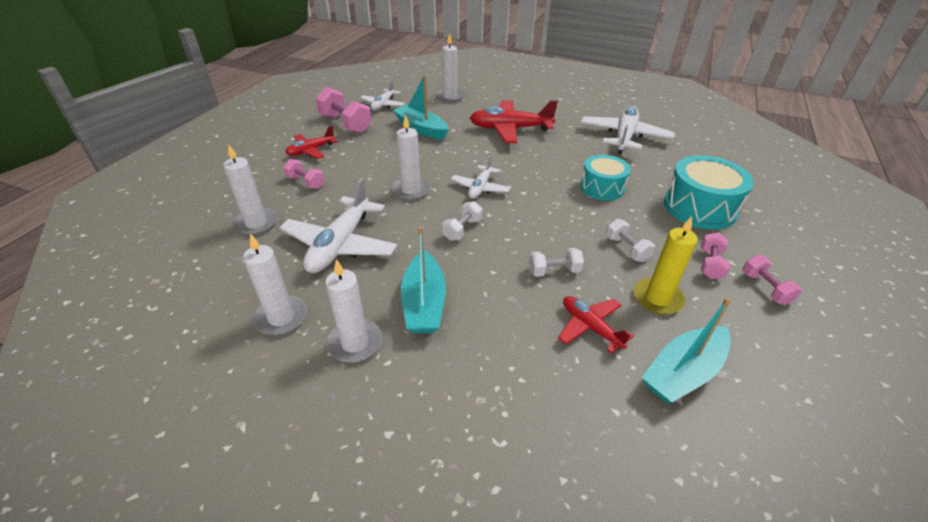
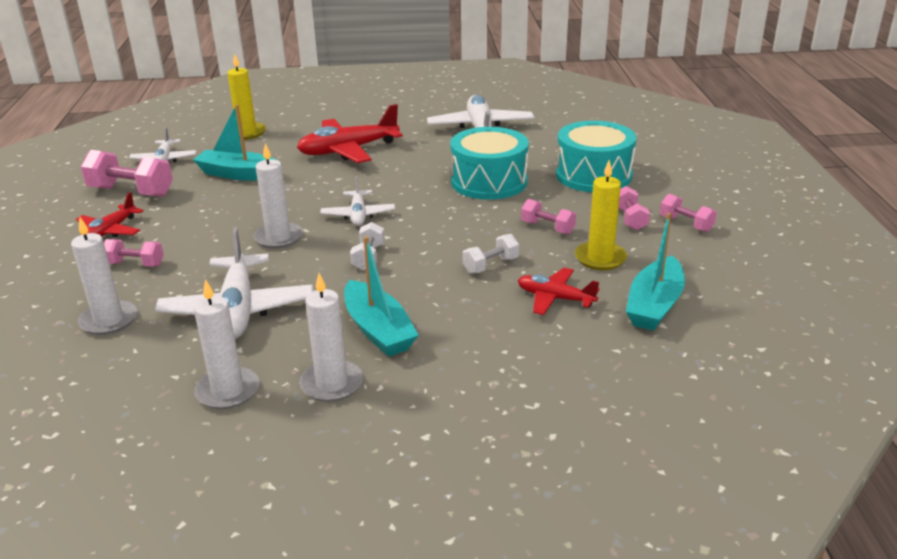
camera: 25 degrees left, 10 degrees down
(450, 97) = (247, 133): white candle -> yellow candle
(602, 187) = (489, 182): turquoise drum -> turquoise drum, size x1.50
(626, 249) = (547, 228): white dumbbell -> pink dumbbell

